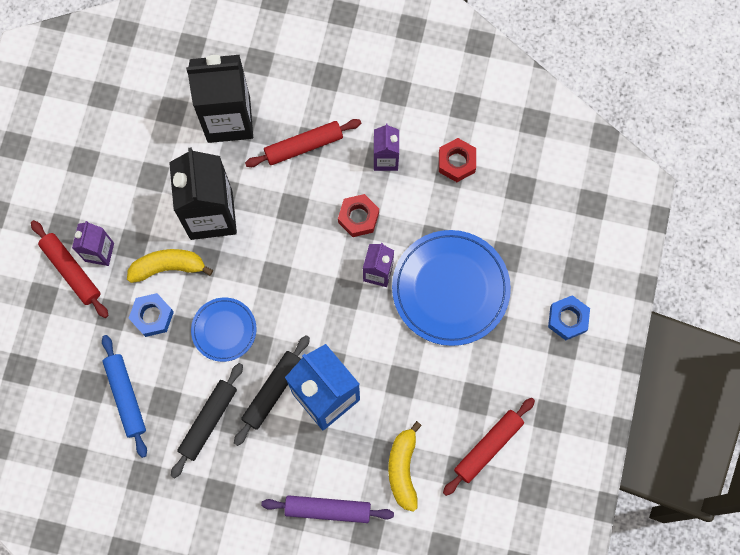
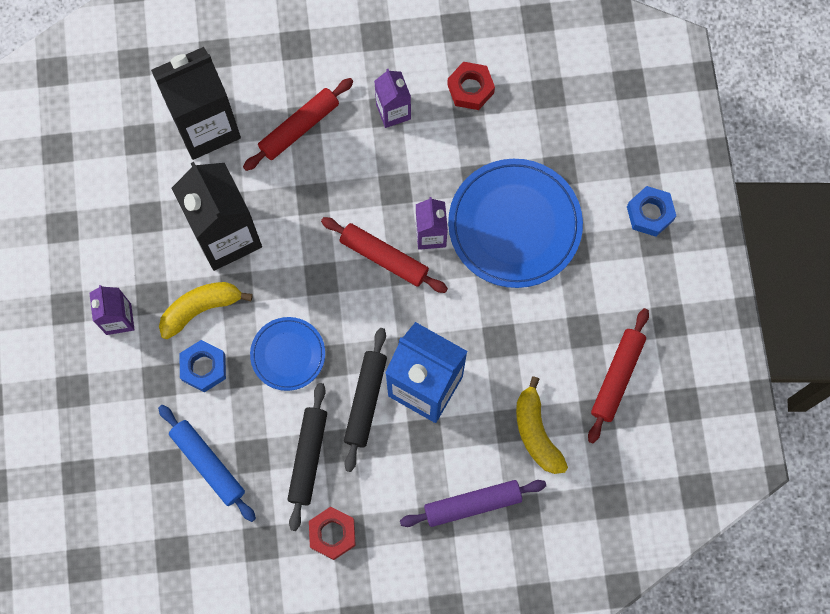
camera: 20 degrees left, 0 degrees up
(71, 271) = (95, 350): red rolling pin -> red rolling pin (384, 257)
(358, 217) = (387, 183): red nut -> red nut (332, 534)

